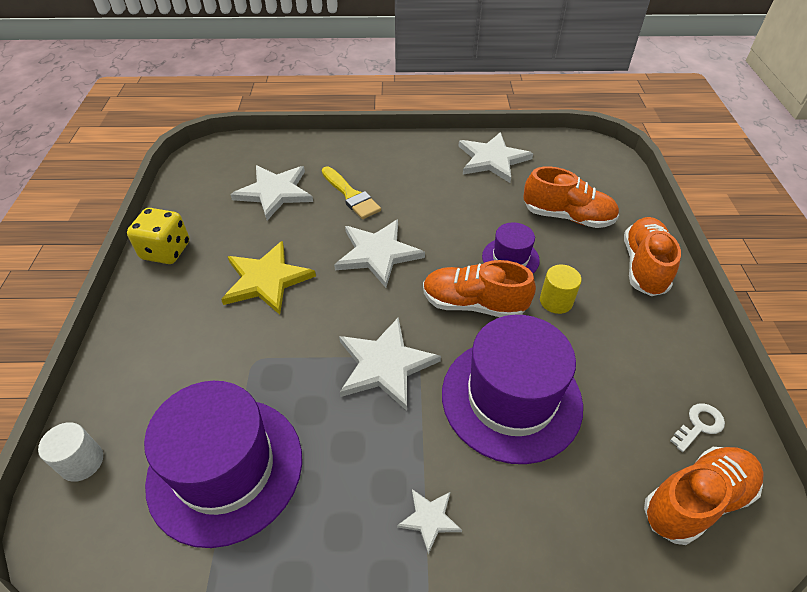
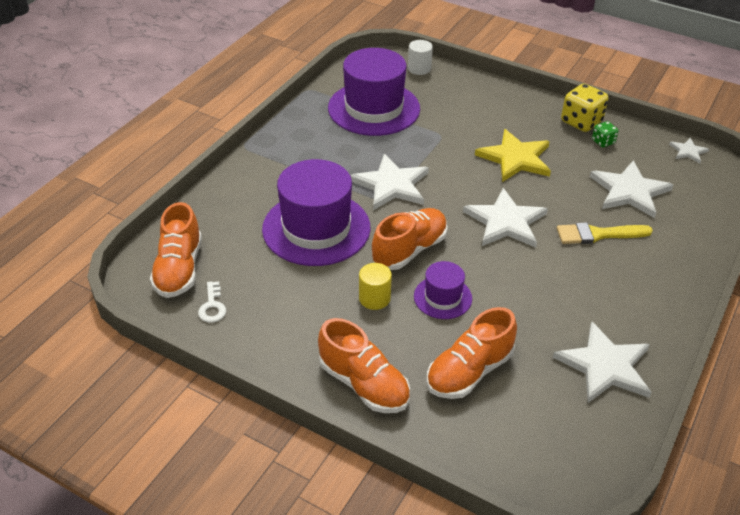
camera: 120 degrees right, 5 degrees down
(199, 226) = (603, 142): none -> green dice
(429, 519) = (278, 163): white star -> white star (688, 151)

